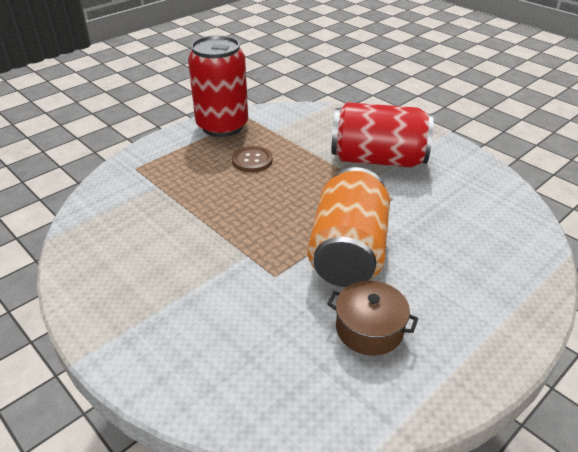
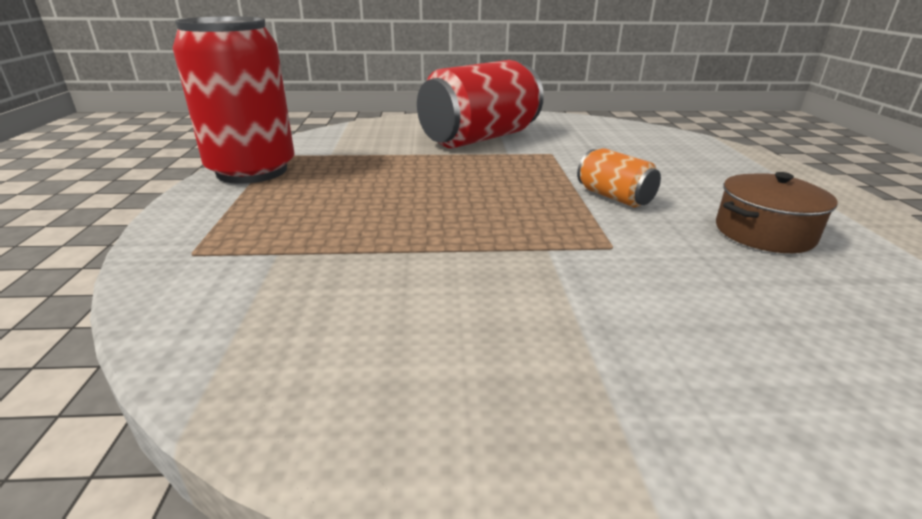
camera: 50 degrees left, 10 degrees down
(252, 160) = (360, 181): brown button -> none
(348, 251) = (614, 197): orange can -> orange can, size x0.47

